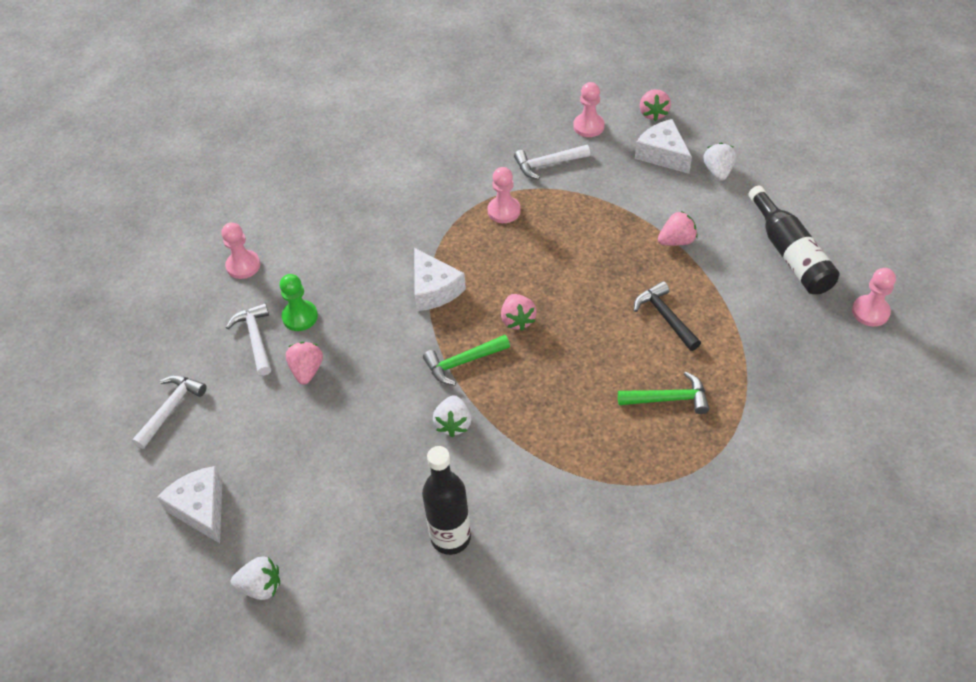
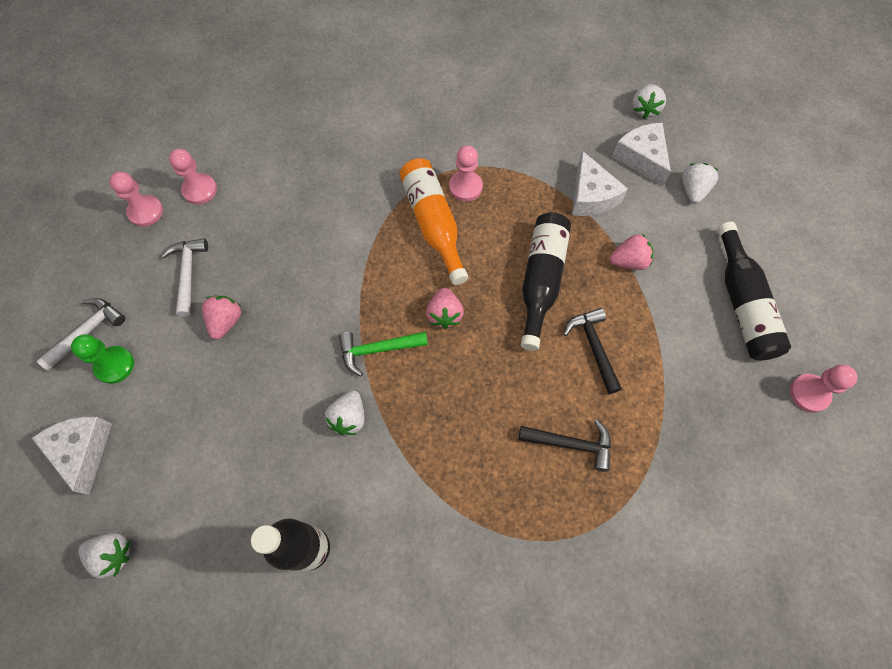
camera: 10 degrees right, 15 degrees up
(300, 317) = (236, 259): green pawn -> green pawn (114, 365)
(434, 289) = (373, 260): white cheese -> white cheese (591, 196)
(482, 247) = (433, 223): none -> orange bottle
(547, 164) = (523, 143): white hammer -> none
(588, 126) = (575, 110): pink pawn -> pink pawn (145, 212)
(600, 273) = (541, 280): none -> black bottle
(653, 113) = (644, 109): pink strawberry -> white strawberry
(669, 399) = (571, 444): green hammer -> black hammer

